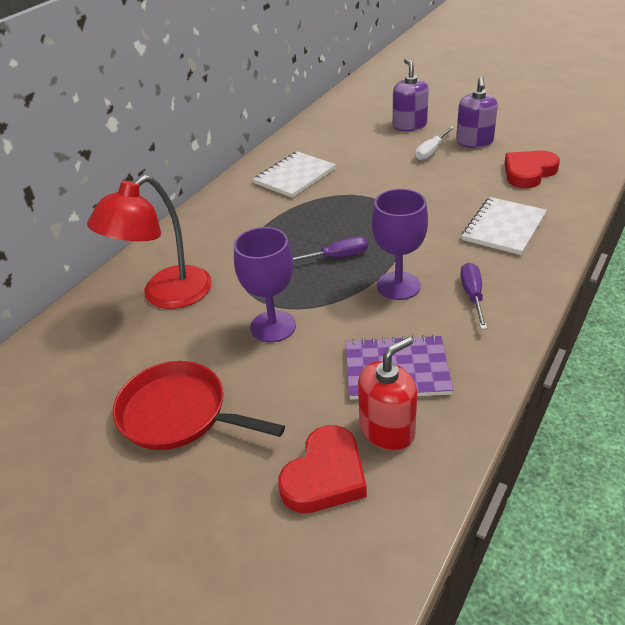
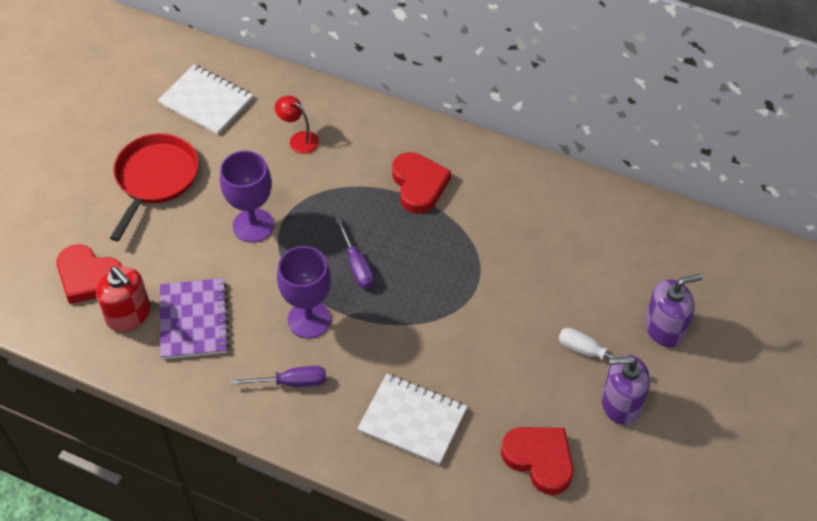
camera: 80 degrees right, 15 degrees up
(166, 295) = (299, 139): red lamp -> red lamp, size x0.47
(251, 223) = (419, 185): none -> red heart
(295, 176) = (519, 212): white notebook -> white notebook (206, 101)

